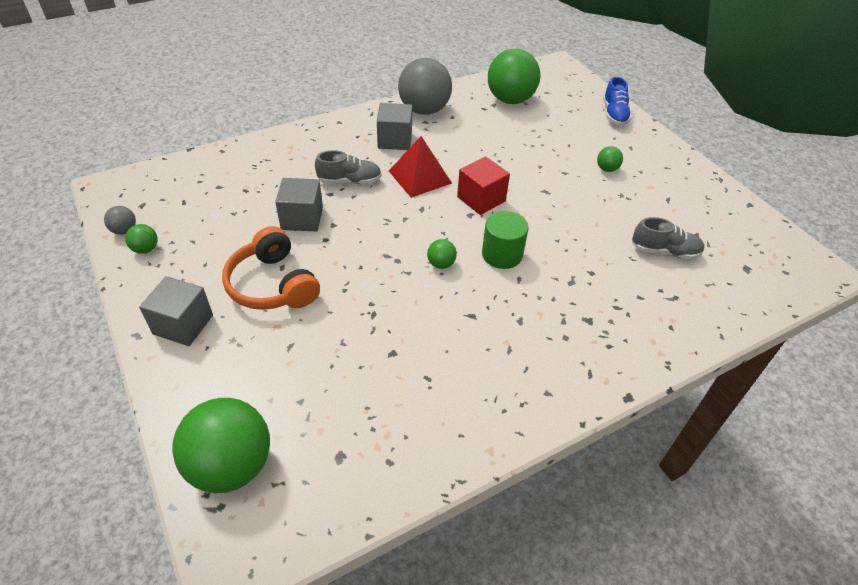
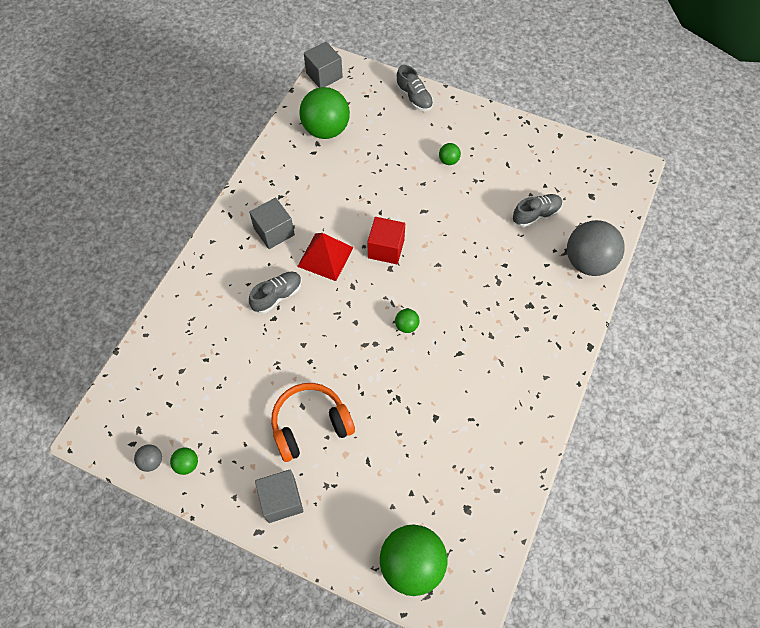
camera: 35 degrees left, 15 degrees up
(272, 285) = (310, 425): orange headphones -> orange headphones turned 135 degrees clockwise
(302, 218) = (275, 355): grey cube -> grey cube (324, 75)
(424, 110) = (269, 184): grey ball -> grey ball (588, 262)
(502, 254) = (439, 289): green cylinder -> none
(614, 114) = (414, 98): blue shoe -> grey shoe

